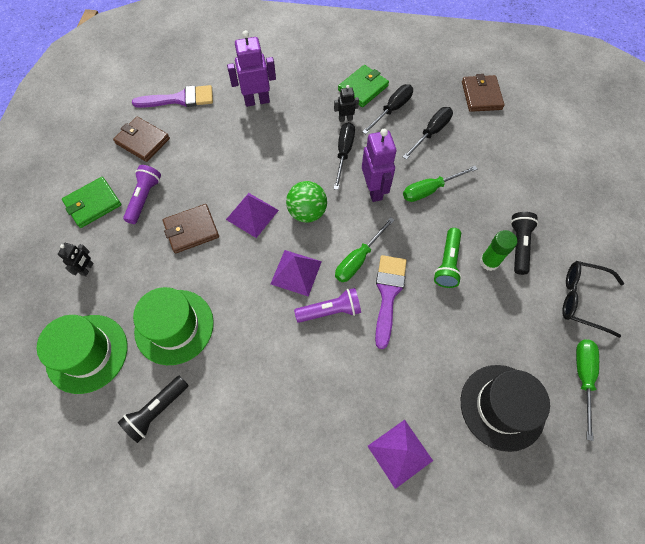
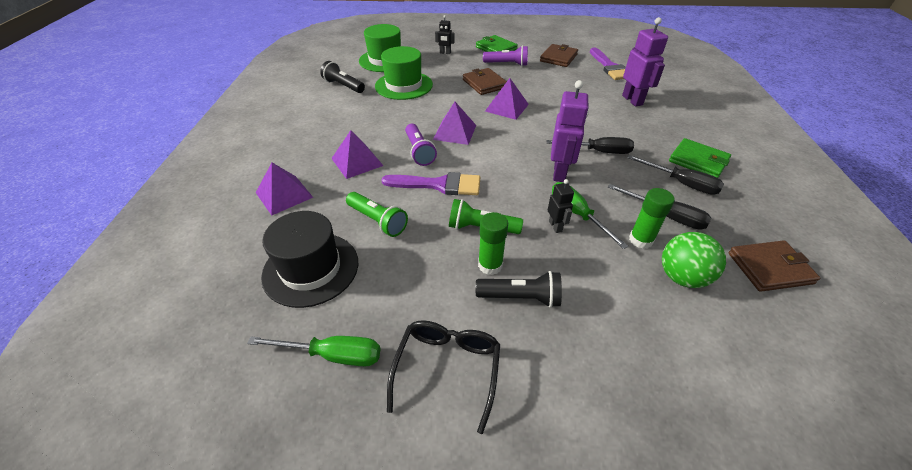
camera: 85 degrees right, 20 degrees down
(307, 212) = (518, 134): green ball -> green ball (682, 277)
(344, 377) = (357, 162): none -> purple pyramid
(345, 119) = (644, 151): black robot -> black robot (555, 226)
(358, 259) = (474, 165): green screwdriver -> none
(374, 190) = (560, 173): purple robot -> purple robot turned 60 degrees counterclockwise
(440, 350) = (378, 221): none -> green flashlight
(458, 156) = (641, 240): none -> green glue stick

